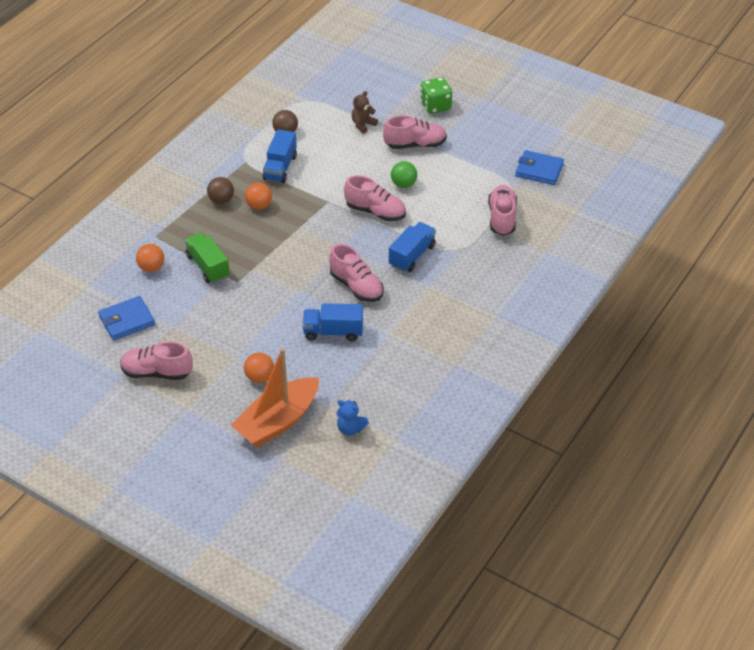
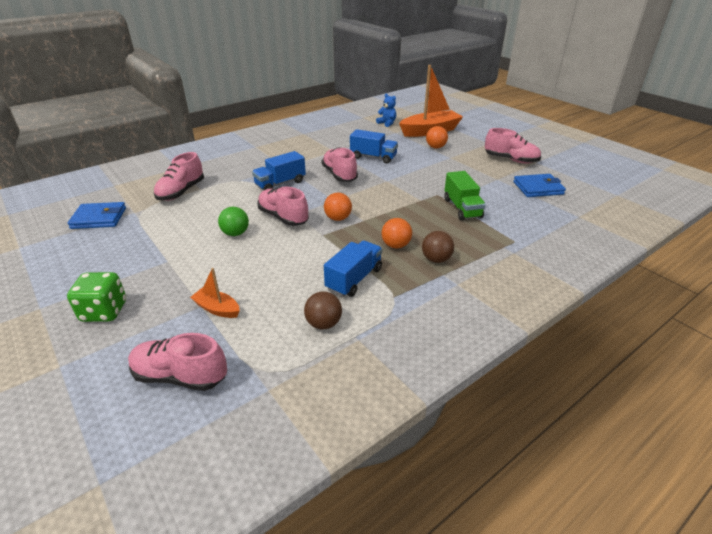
camera: 160 degrees left, 10 degrees down
(151, 267) = (517, 217): orange ball -> orange ball (338, 218)
(363, 125) = (217, 309): brown teddy bear -> orange boat
(415, 145) = (183, 269): pink shoe -> pink shoe (180, 376)
(539, 170) = (99, 218): blue wallet -> blue wallet turned 45 degrees counterclockwise

